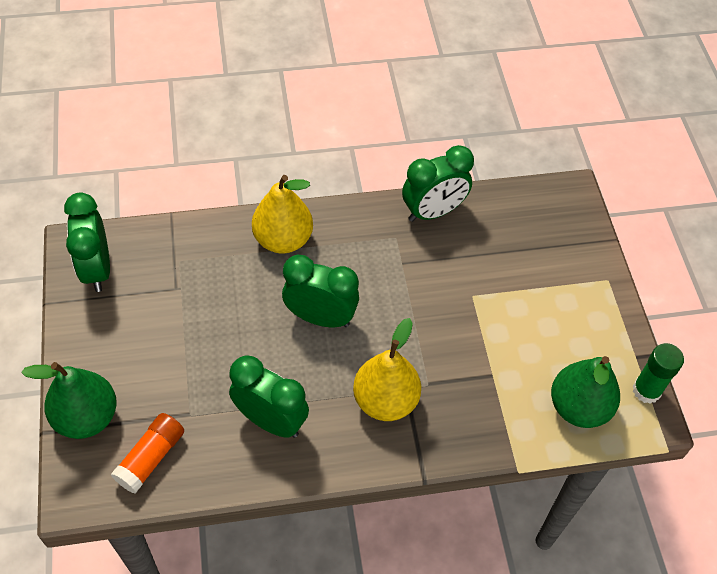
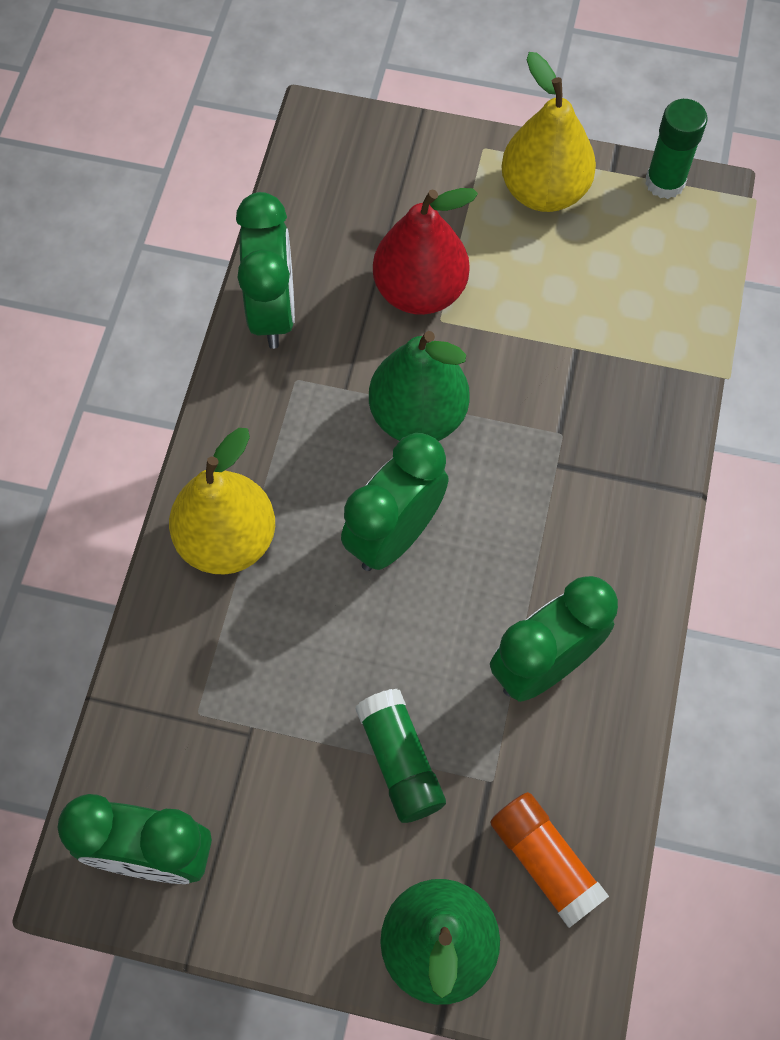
camera: 65 degrees left, 10 degrees up
(185, 364) = (400, 761): none -> green glue stick
(385, 400) = (567, 498): yellow pear -> yellow pear (543, 191)
(486, 278) = (420, 291): none -> red pear
(578, 407) = (661, 268): green pear -> green pear (418, 416)

